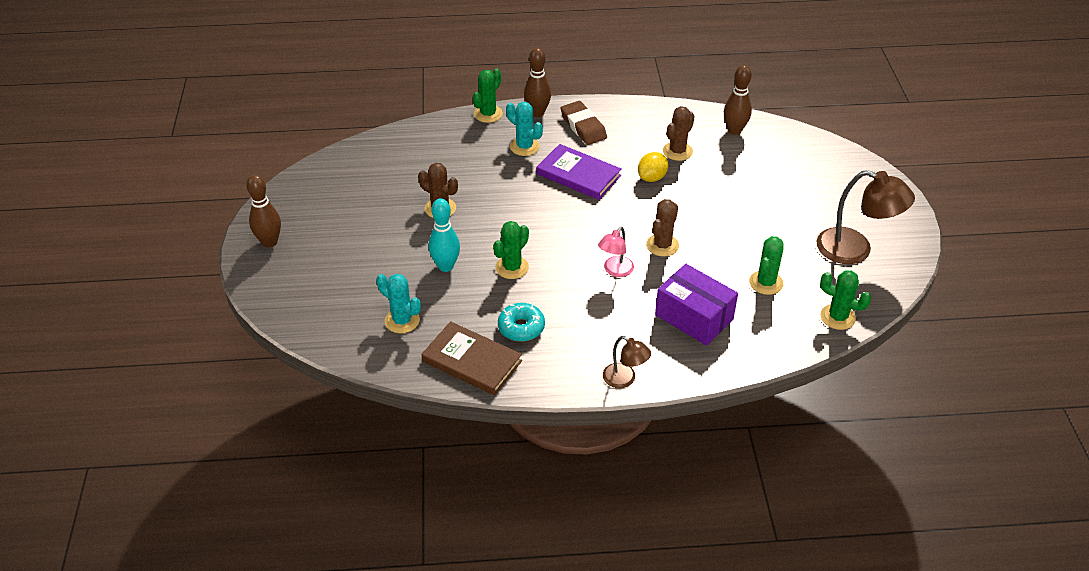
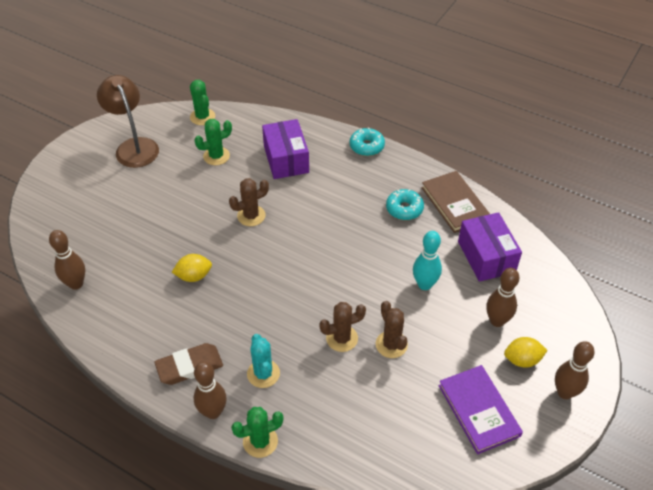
camera: 145 degrees left, 5 degrees up
(318, 249) = (522, 360): none -> yellow lemon
(358, 268) = (497, 321): none -> brown bowling pin
(402, 321) = (486, 256): turquoise cactus -> purple box
(512, 267) = (375, 256): green cactus -> none
(578, 175) = (247, 313): purple book -> purple book (478, 410)
(583, 126) = (189, 366): brown eraser -> brown eraser turned 60 degrees clockwise
(615, 271) = (303, 215): pink lamp -> none
(624, 379) = (366, 146): brown lamp -> turquoise donut
(677, 151) = (145, 290): brown cactus -> brown cactus (342, 338)

